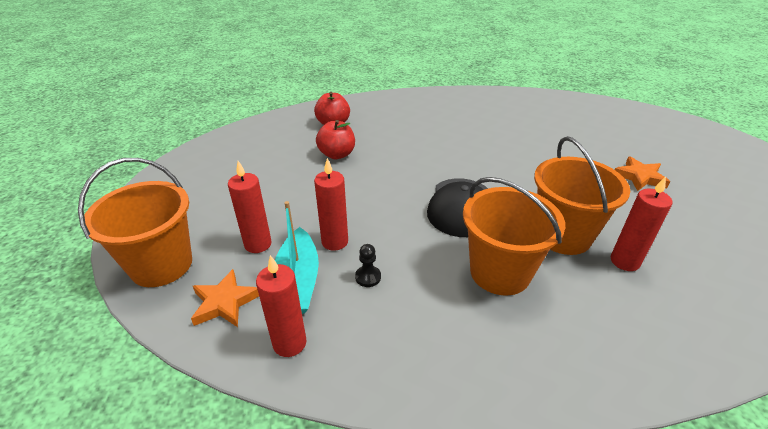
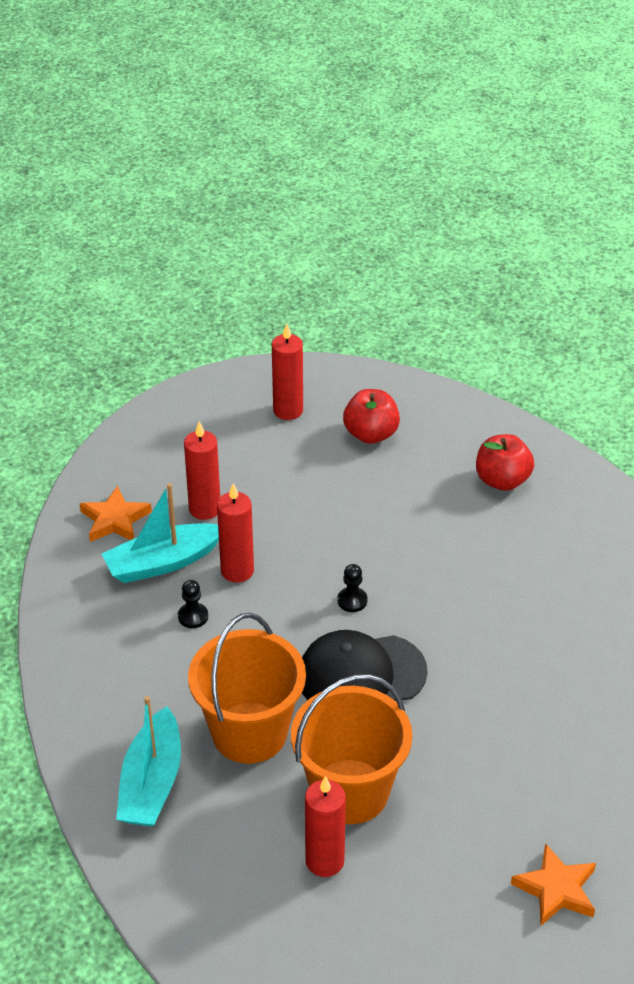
camera: 70 degrees right, 5 degrees up
(161, 265) = (144, 451): orange bucket -> none
(289, 343) = (85, 585): red candle -> red candle (288, 410)
(337, 154) = (419, 513): red apple -> red apple (371, 434)
(395, 196) = (352, 601): none -> black pawn
(542, 346) = (152, 783): none -> turquoise boat

